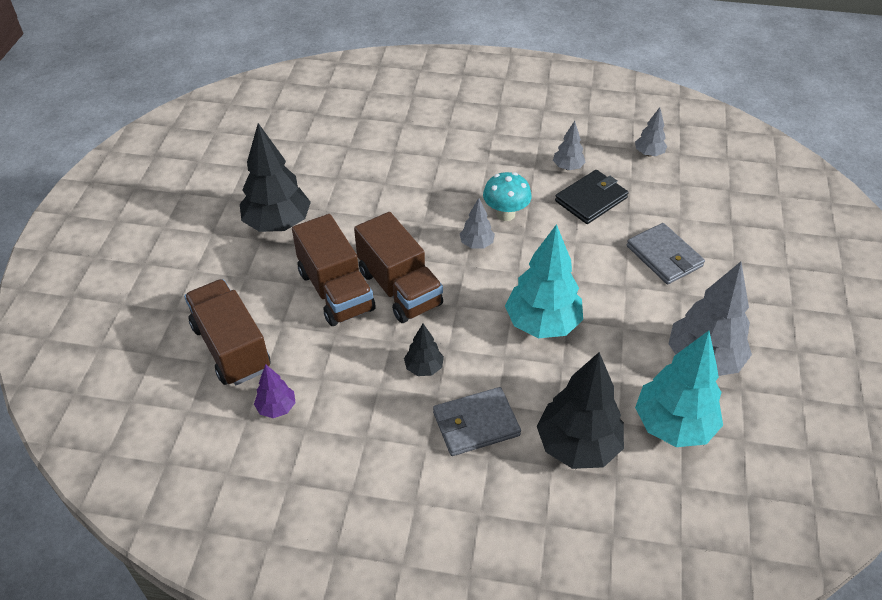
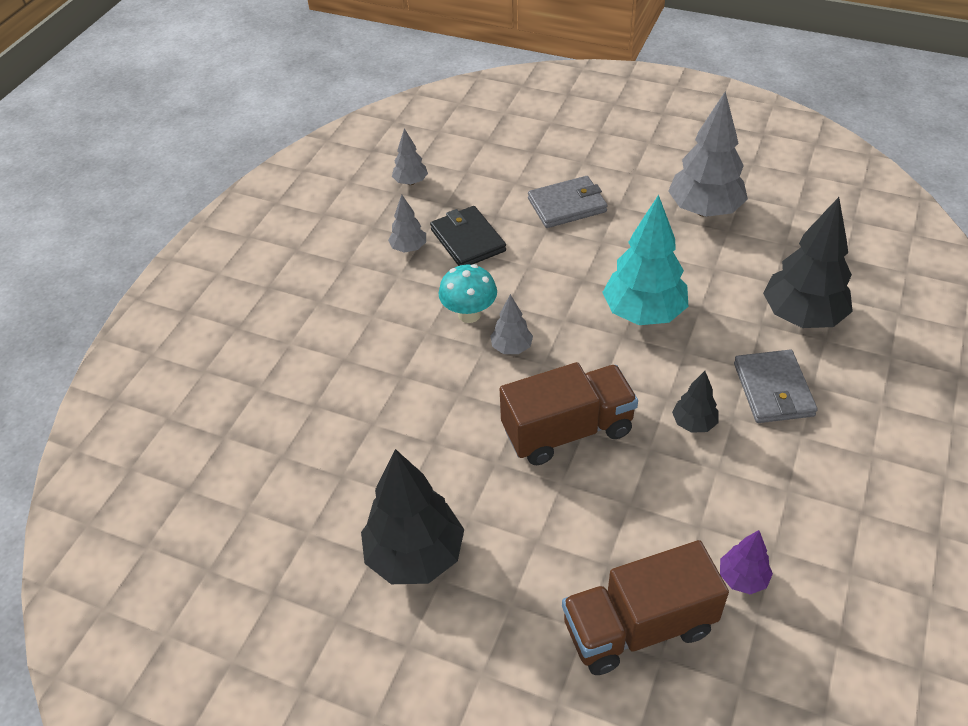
camera: 75 degrees left, 0 degrees up
(336, 291) = (559, 497): brown truck -> none
(673, 425) = (780, 247): turquoise tree -> none

